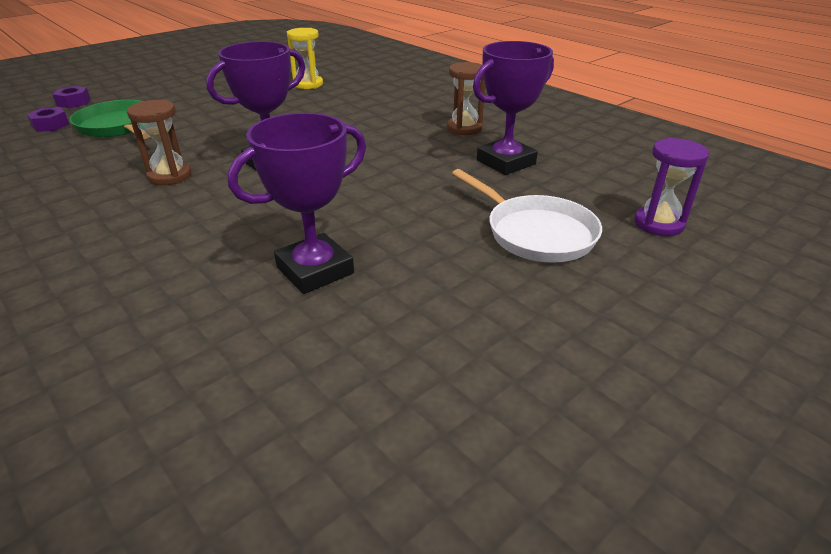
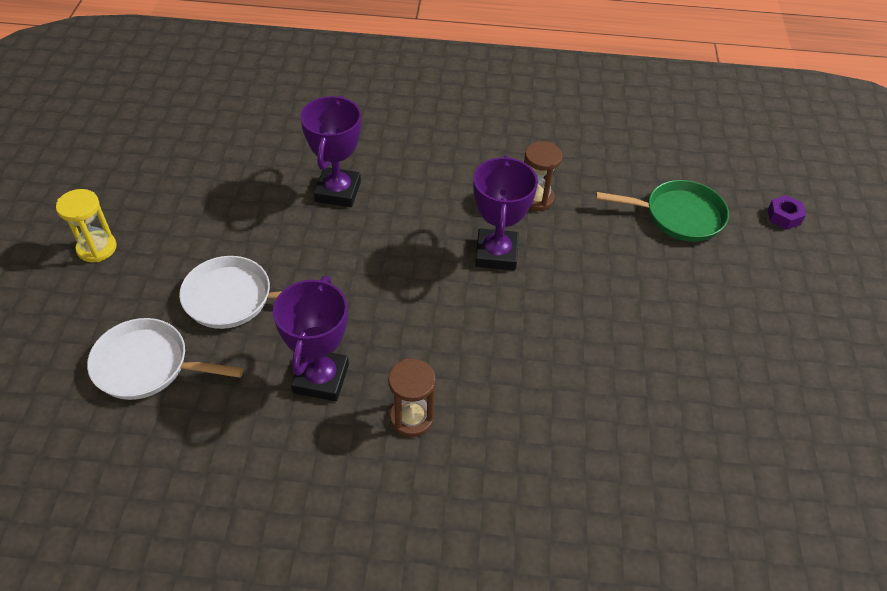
camera: 135 degrees right, 15 degrees up
(50, 125) = (724, 185): purple nut -> none
(308, 84) = (681, 401): yellow hourglass -> yellow hourglass (97, 248)
(658, 224) = (148, 365): purple hourglass -> white pan

